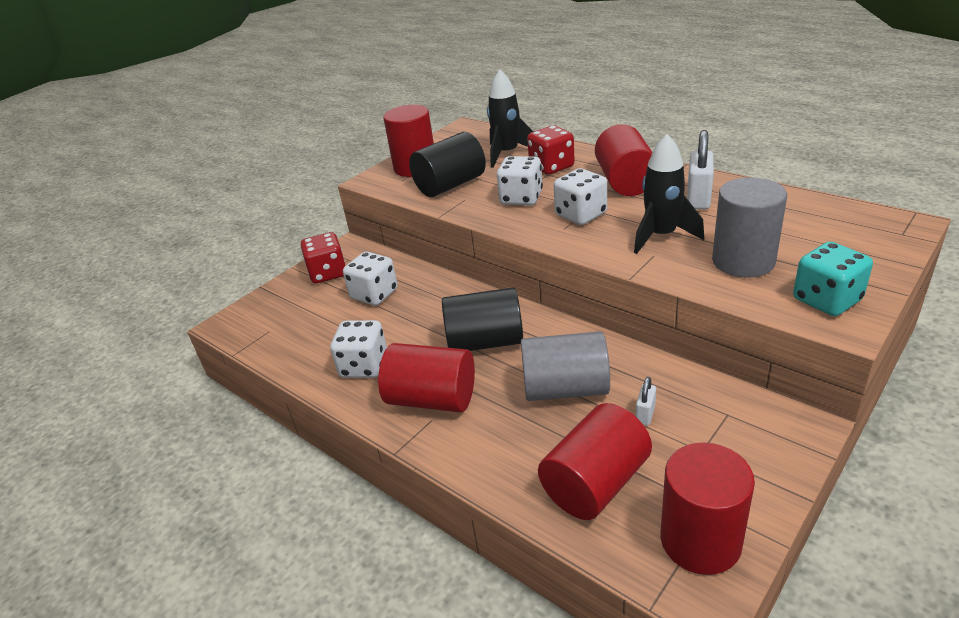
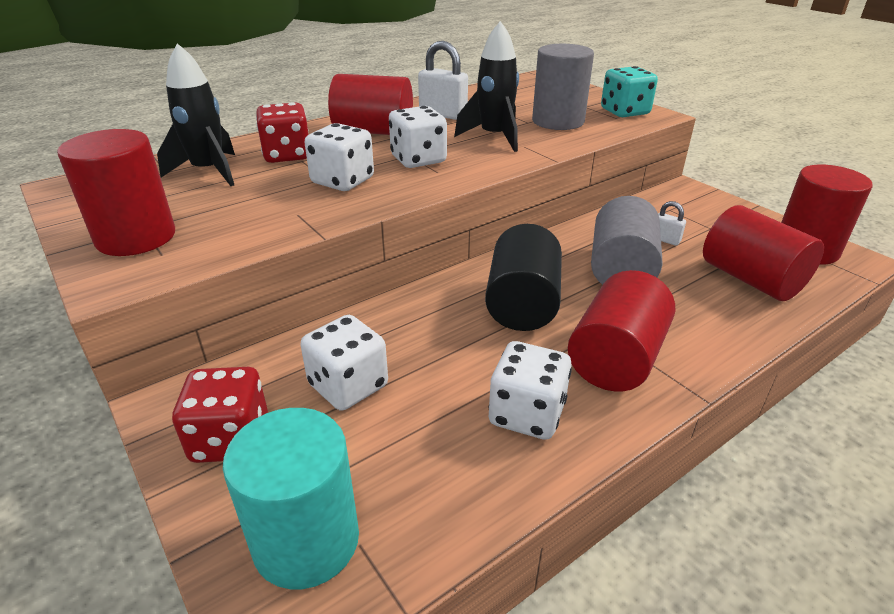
camera: 80 degrees left, 0 degrees up
(270, 315) = (306, 540): none -> turquoise cylinder
(450, 185) = (241, 218): black cylinder -> none

